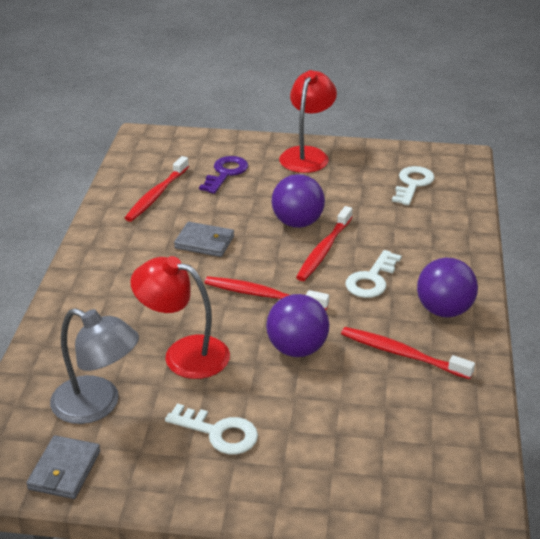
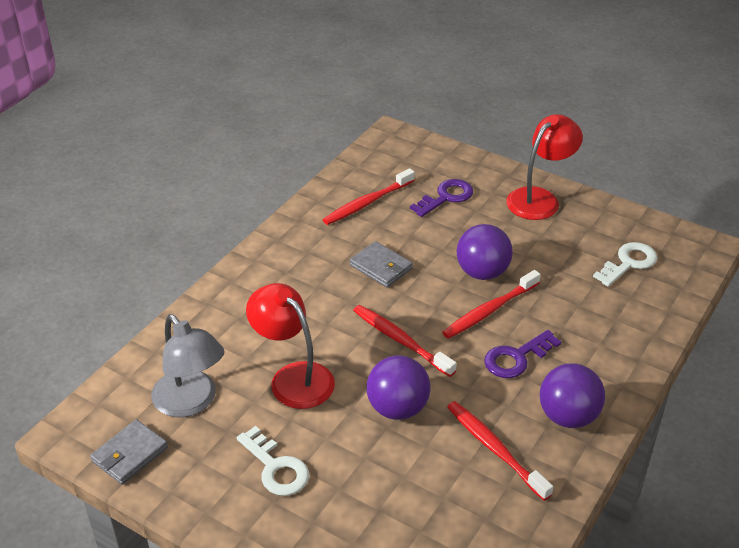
camera: 25 degrees right, 5 degrees up
(371, 279) = (516, 358): white key -> purple key

